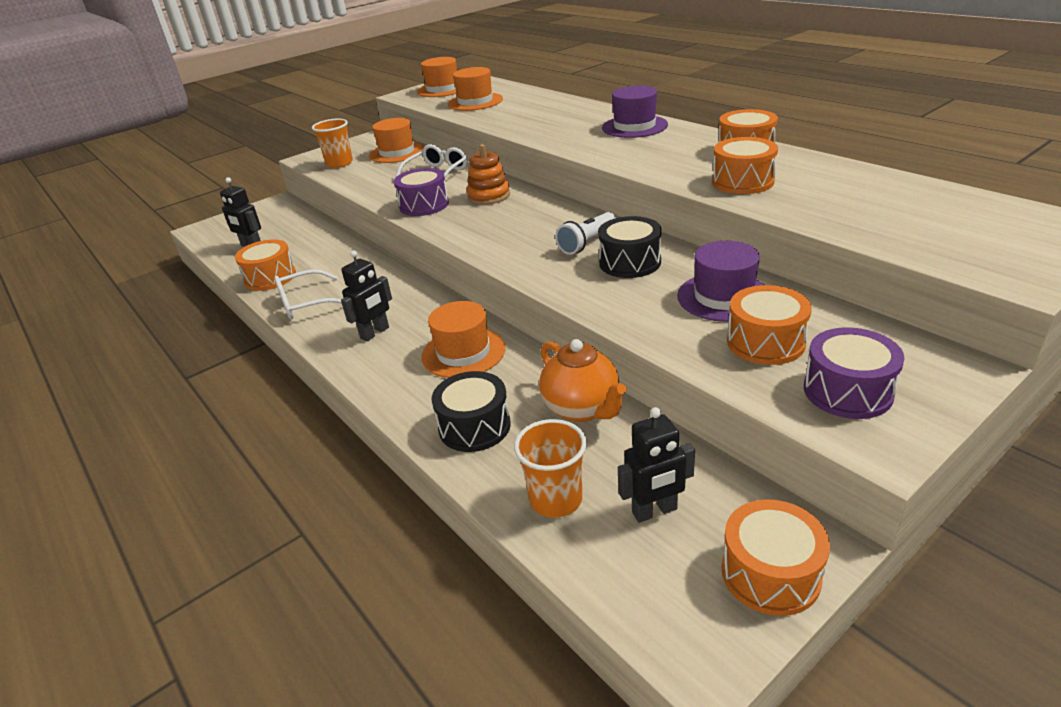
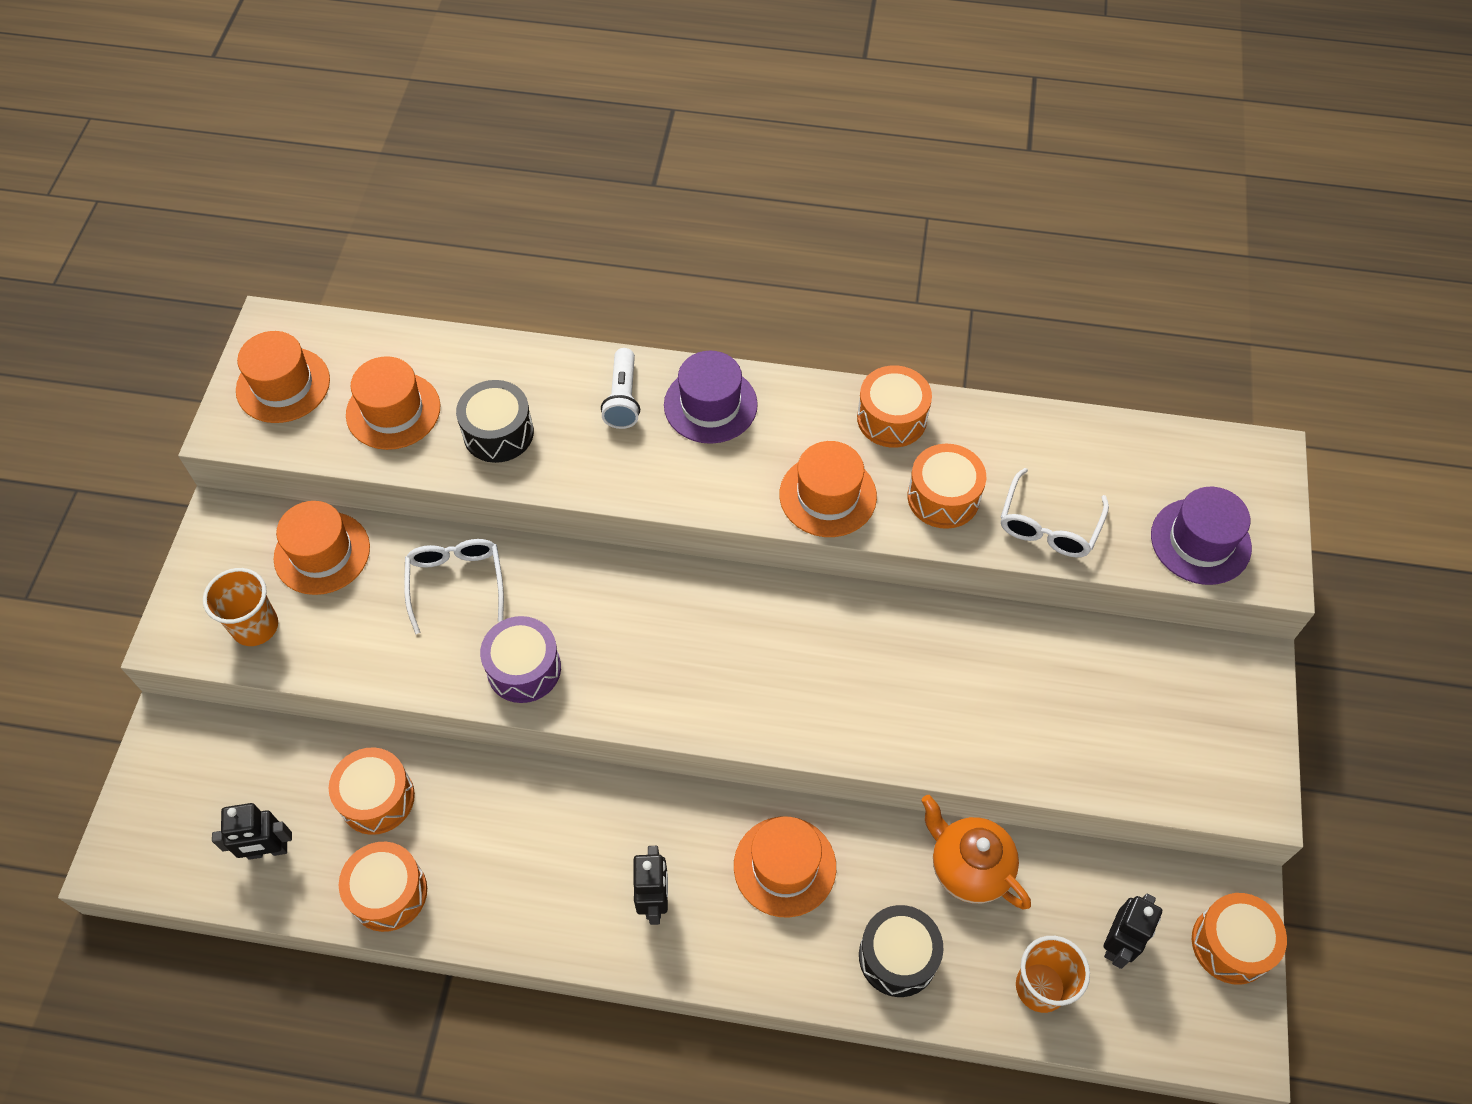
camera: 45 degrees left, 25 degrees up
(306, 303) = (504, 907): white glasses -> white glasses (1048, 525)
(489, 196) = (592, 604): orange stacking toy -> none
(582, 409) = (968, 868): orange teapot -> orange teapot turned 150 degrees counterclockwise
(587, 243) = (809, 645): white flashlight -> white flashlight (623, 398)
(630, 262) = (885, 658): black drum -> black drum (498, 433)
(661, 165) = (828, 495): none -> orange hat
(723, 297) = (1017, 669): purple hat -> purple hat (1200, 541)
(765, 342) = (1099, 719): orange drum -> orange drum (377, 798)
(847, 391) = (1199, 748): purple drum -> none

